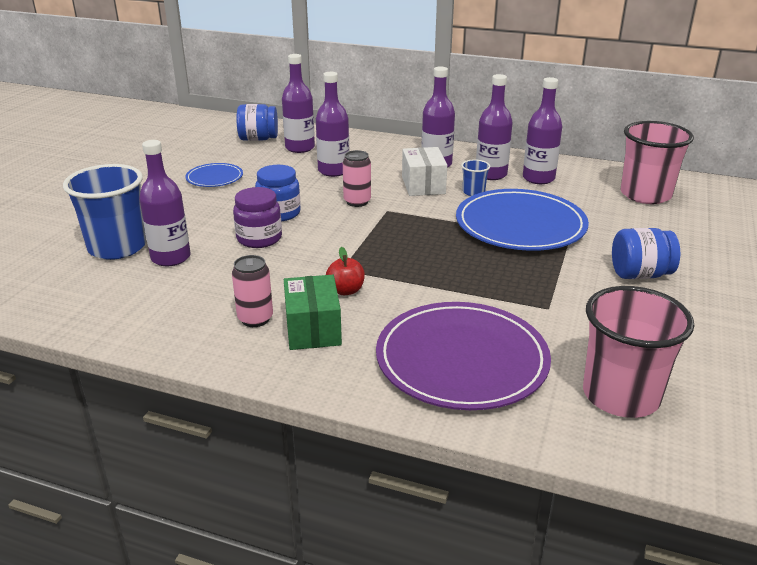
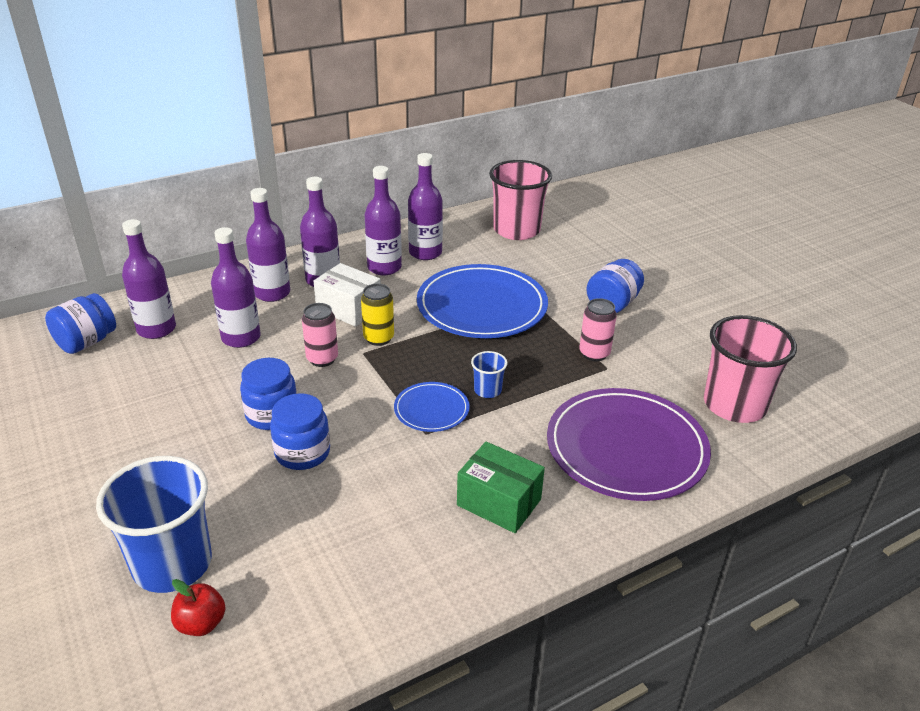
camera: 50 degrees left, 5 degrees up
(171, 258) = (254, 532): purple bottle -> purple bottle (272, 293)
(214, 178) = (125, 416): blue plate -> blue plate (431, 409)
(255, 319) = (442, 529): pink can -> pink can (594, 353)
(259, 238) = (302, 453): purple jar -> blue jar
(346, 290) = (462, 450): red apple -> red apple (201, 623)
(411, 208) = (378, 338): none -> yellow can
(473, 192) = (400, 293): blue cup -> blue cup (487, 390)

